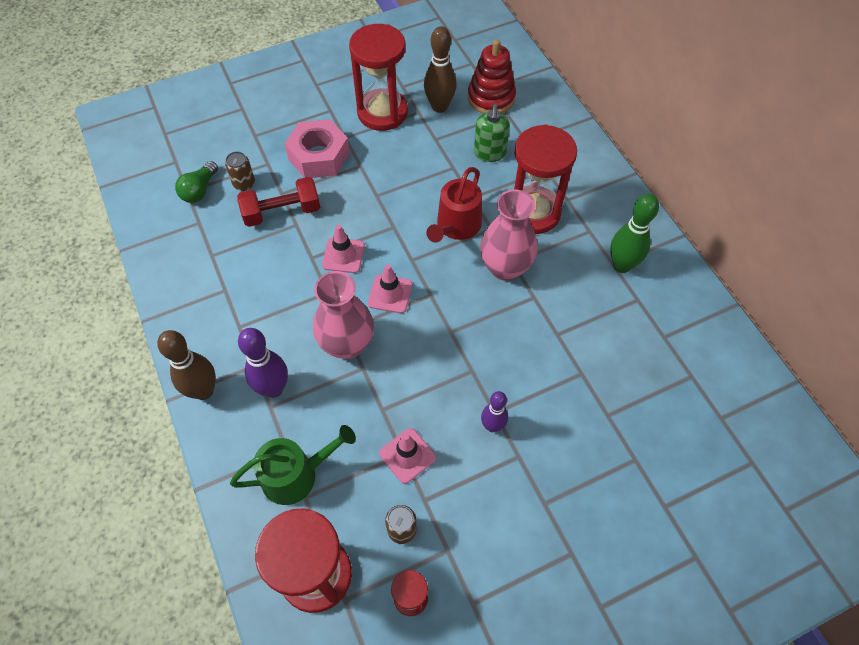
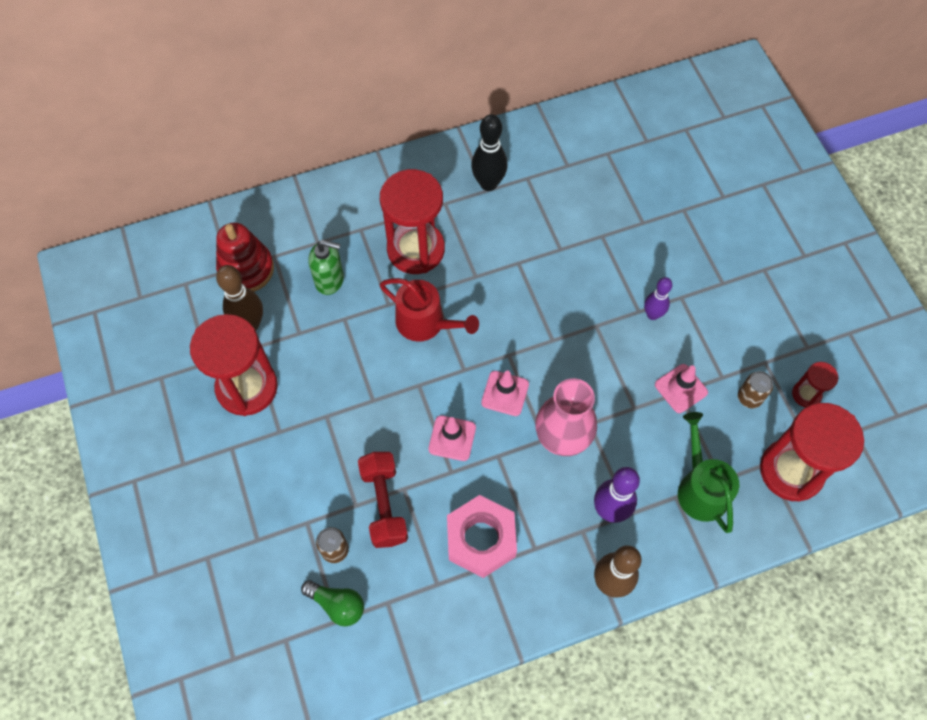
camera: 85 degrees left, 5 degrees up
(319, 156) = (305, 462): pink nut -> pink nut (481, 539)
(505, 267) = (482, 283): pink vase -> none
(621, 265) = (488, 184): green bowling pin -> black bowling pin

